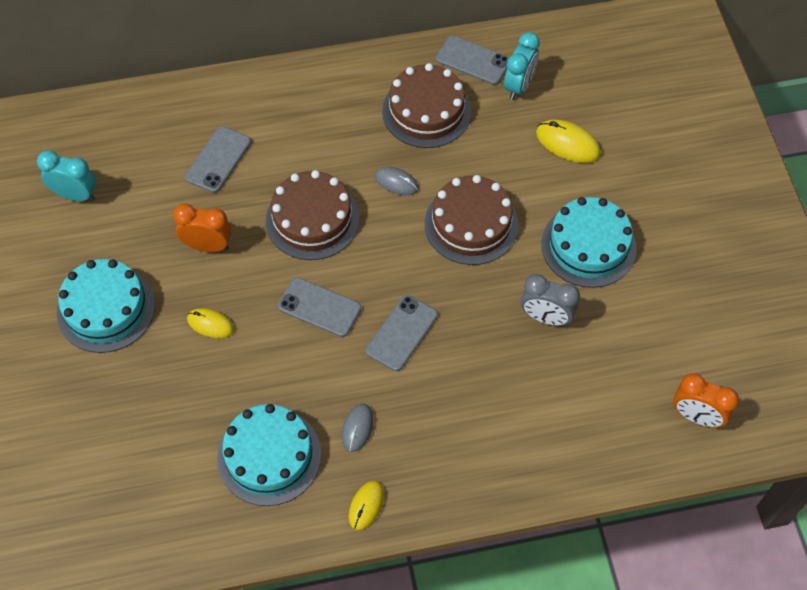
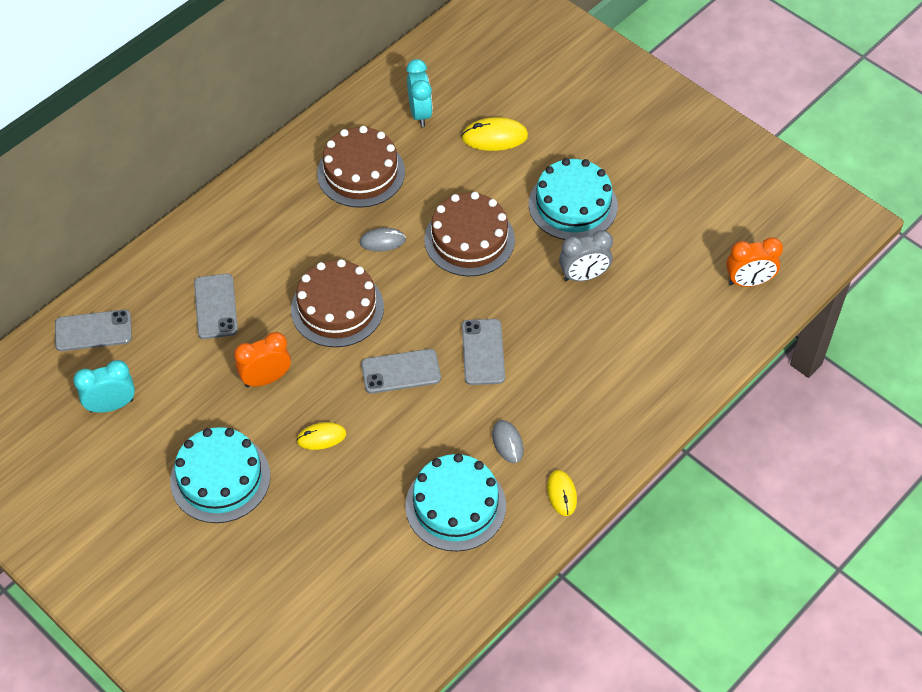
camera: 35 degrees left, 5 degrees down
(473, 60) = (366, 113): grey phone -> grey phone (93, 331)

